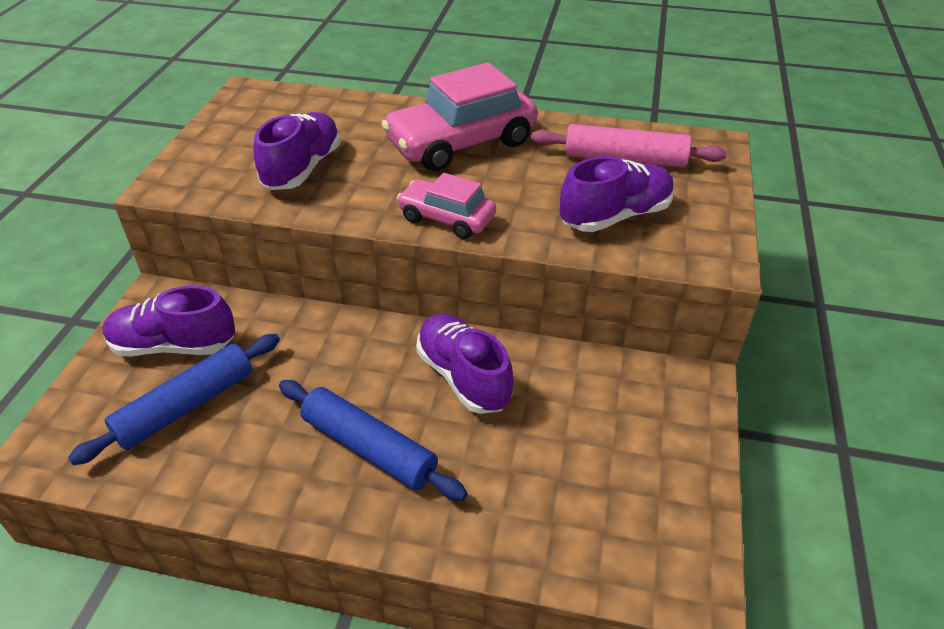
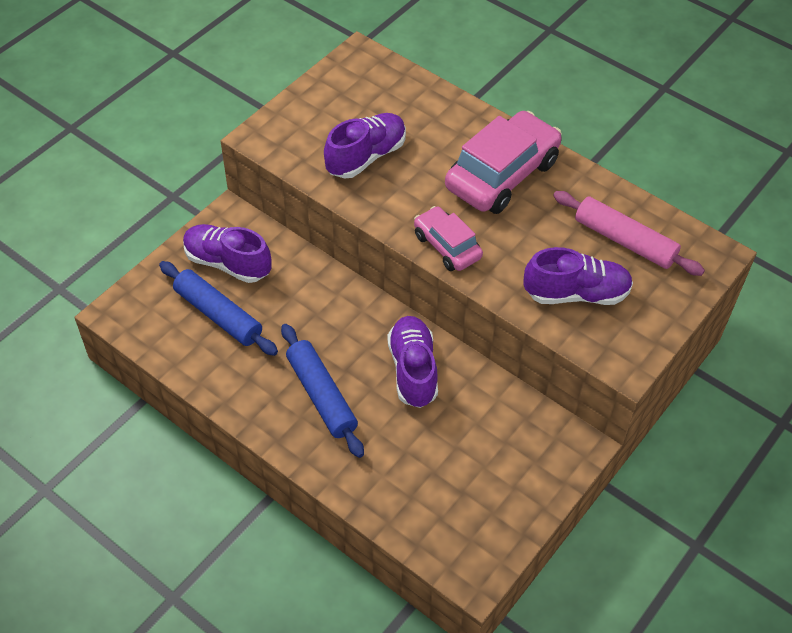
camera: 25 degrees right, 10 degrees up
(186, 406) = (218, 314): blue rolling pin -> blue rolling pin turned 60 degrees clockwise
(461, 143) = (501, 174): pink car -> pink car turned 135 degrees clockwise

